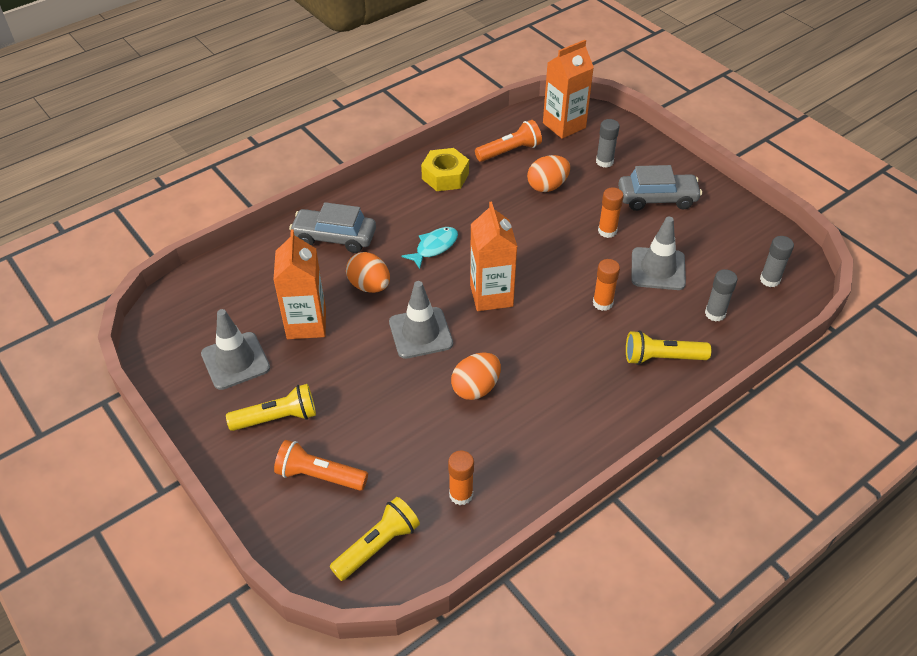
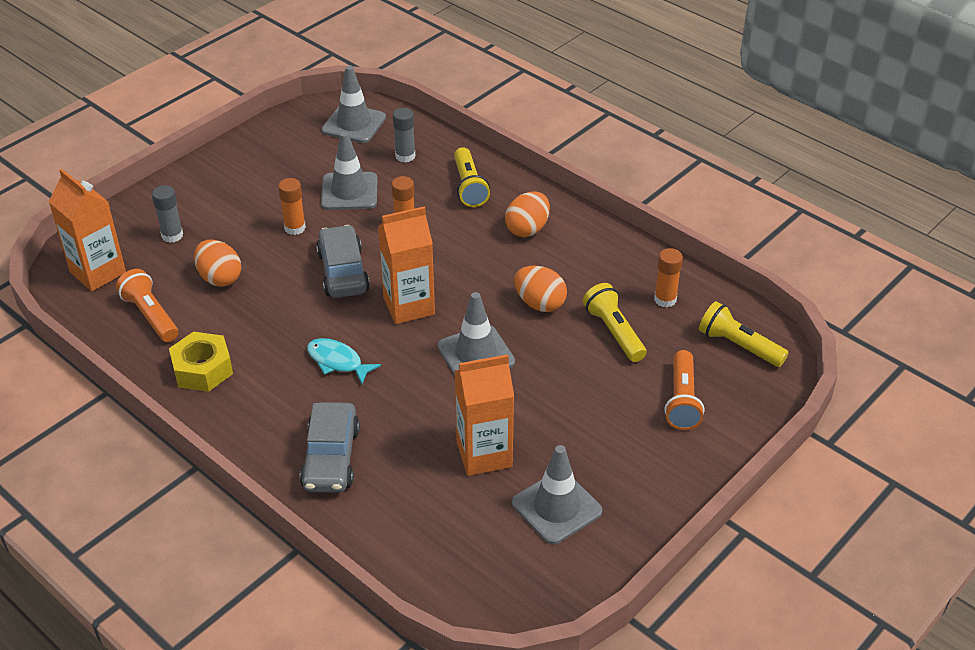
camera: 100 degrees left, 5 degrees down
(277, 418) = (624, 449): yellow flashlight -> yellow flashlight (614, 332)
(369, 286) = (412, 409): orange egg -> orange egg (527, 229)
(657, 198) = (238, 194): grey car -> grey car (343, 272)
(769, 280) = (354, 124): grey glue stick -> grey traffic cone

